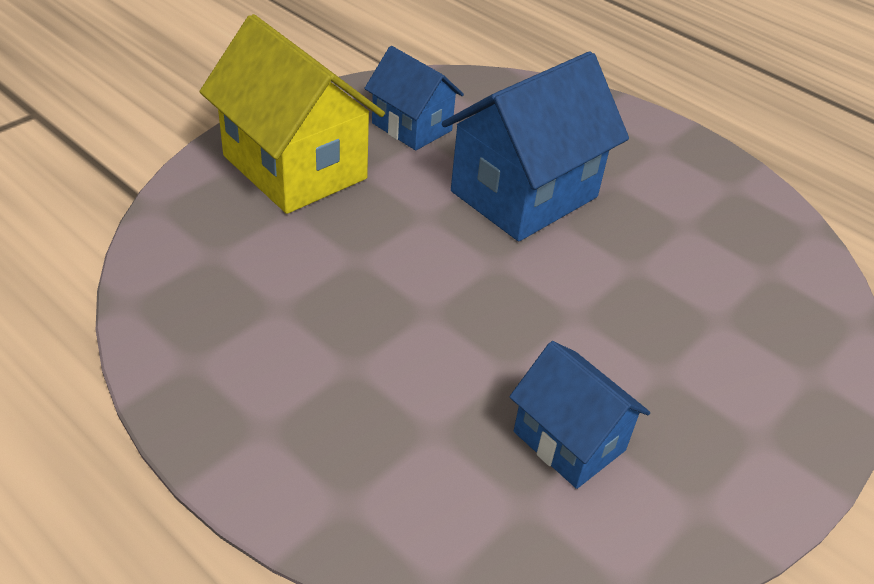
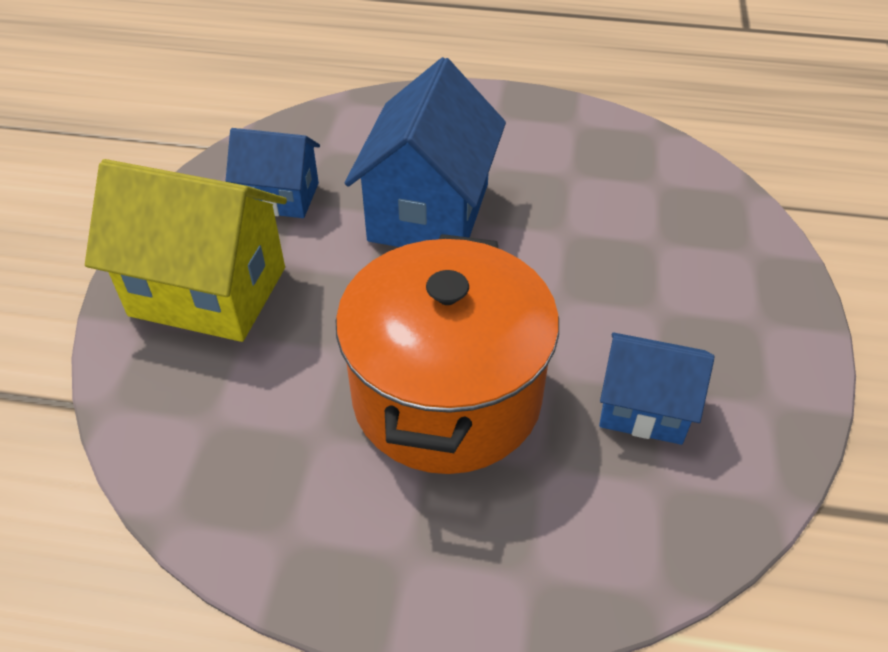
camera: 30 degrees left, 5 degrees up
(405, 336) = (447, 396): none -> orange pot

